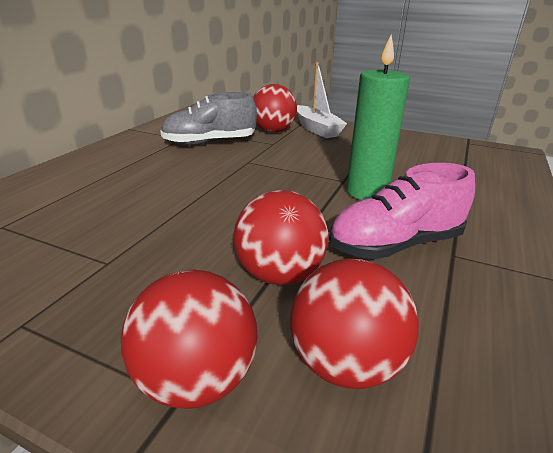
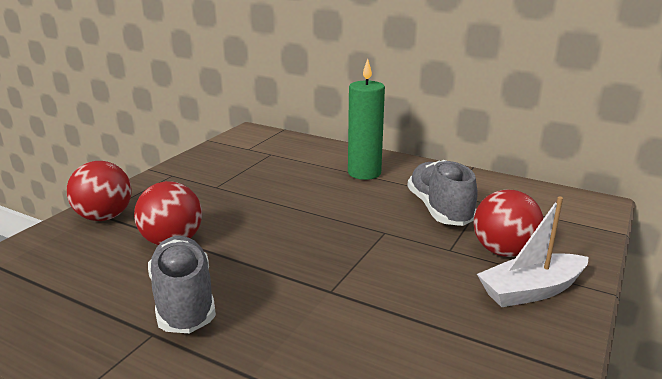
camera: 95 degrees right, 5 degrees down
(345, 363) = (80, 258): red ball -> none
(367, 192) = (295, 303): green candle -> green candle (364, 173)
(395, 245) = (184, 301): pink shoe -> grey shoe

